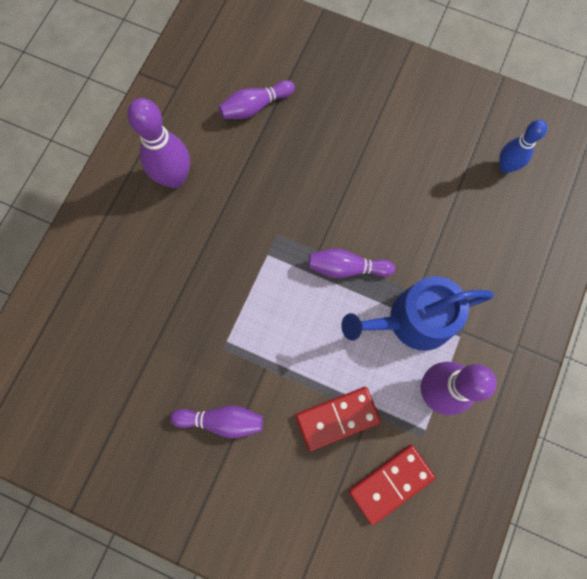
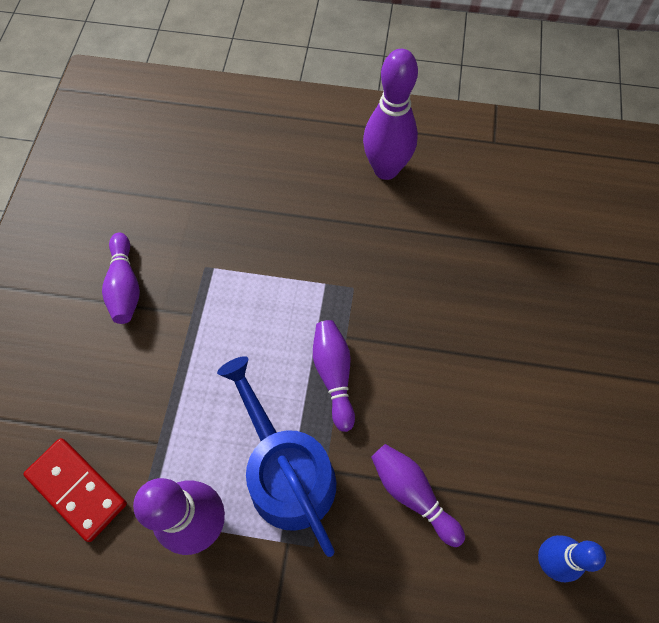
camera: 75 degrees right, 10 degrees down
(255, 107) = (504, 224): purple bowling pin -> purple bowling pin (412, 494)
(337, 418) = (146, 408): red domino -> none

